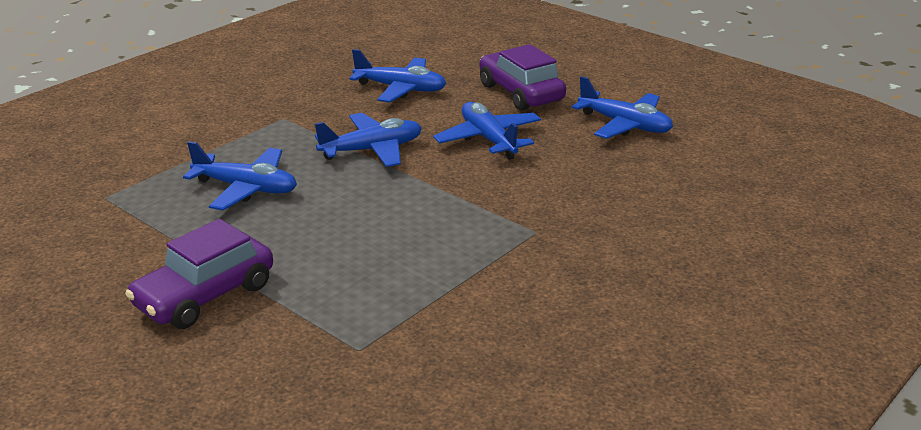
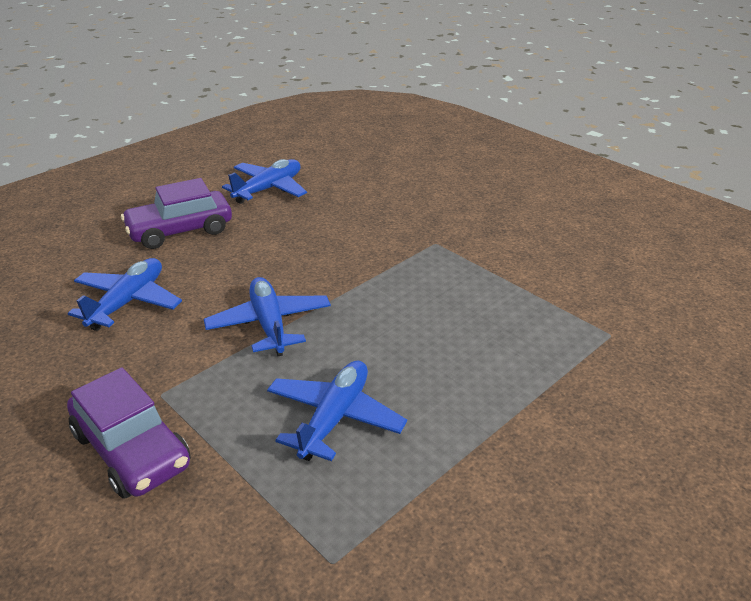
camera: 85 degrees left, 5 degrees up
(205, 296) = (551, 435): purple car -> purple car (132, 450)
(488, 139) = (271, 254): blue plane -> none

